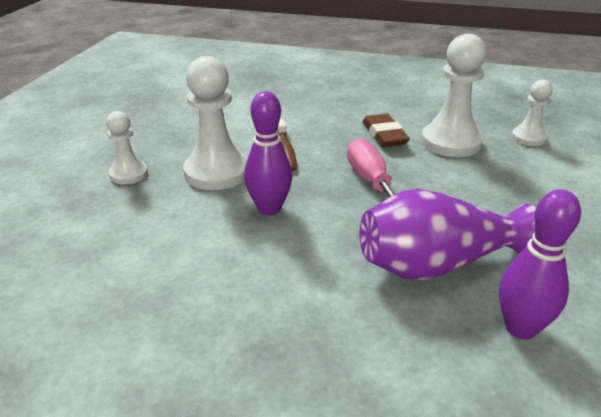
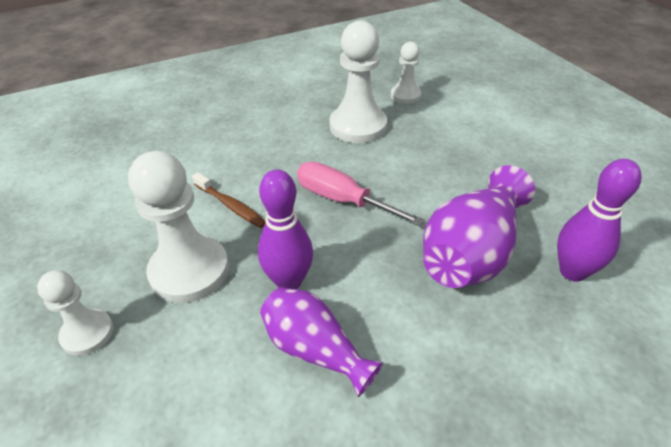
camera: 40 degrees left, 10 degrees up
(237, 252) = (315, 349): none -> purple vase
(384, 135) = (299, 144): brown eraser -> none

